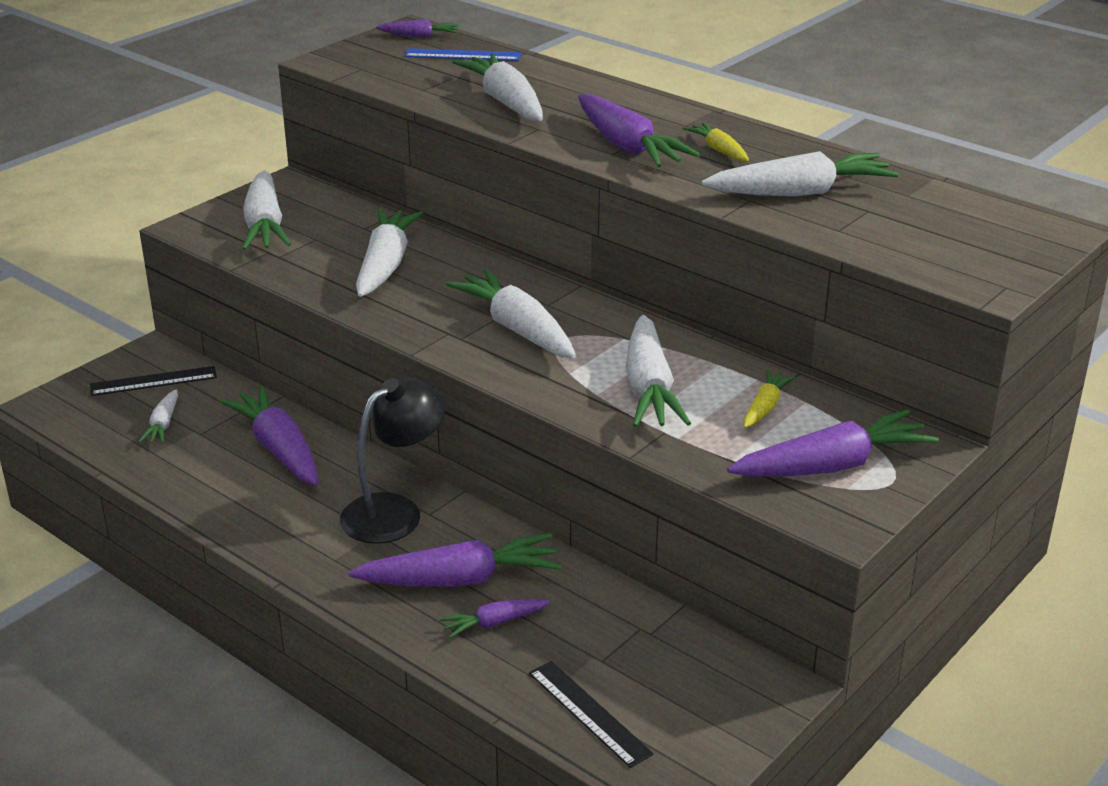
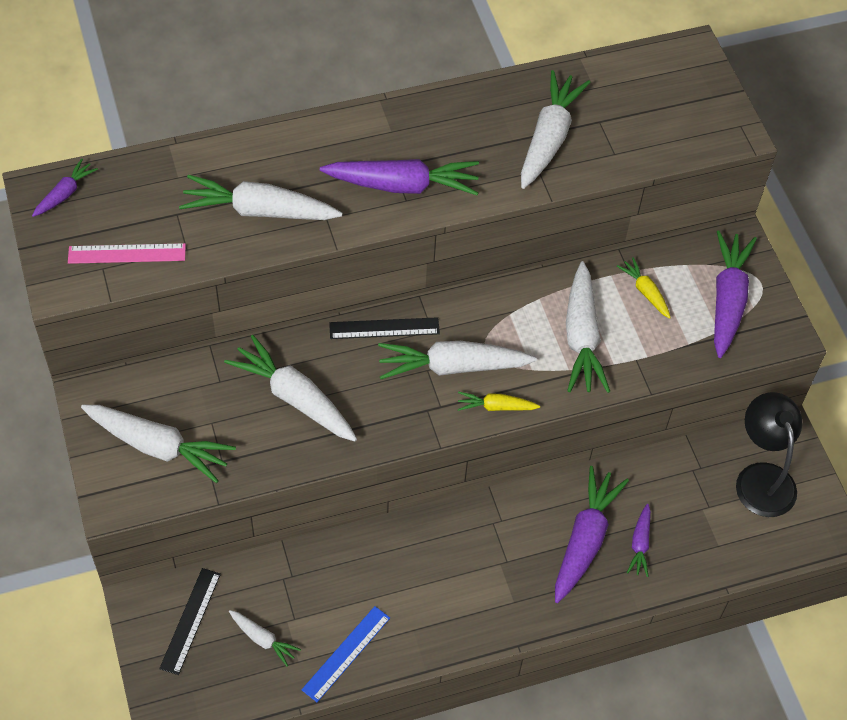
camera: 60 degrees left, 25 degrees up
(278, 449) = (355, 575): purple carrot -> none
(388, 71) = (127, 254): none -> pink ruler
(394, 511) = (485, 540): black lamp -> black lamp (761, 477)
(463, 55) = (136, 187): blue ruler -> blue ruler (346, 653)
(589, 713) = (749, 539): black ruler -> black ruler (384, 328)
(649, 388) = (581, 337): white carrot -> white carrot turned 60 degrees clockwise
(718, 150) = (450, 139): yellow carrot -> yellow carrot (496, 407)

